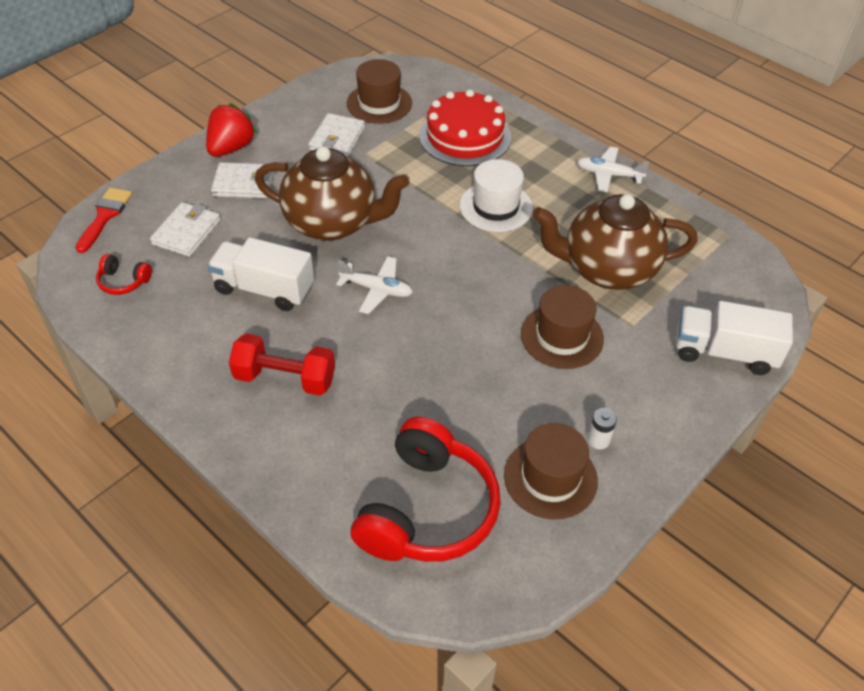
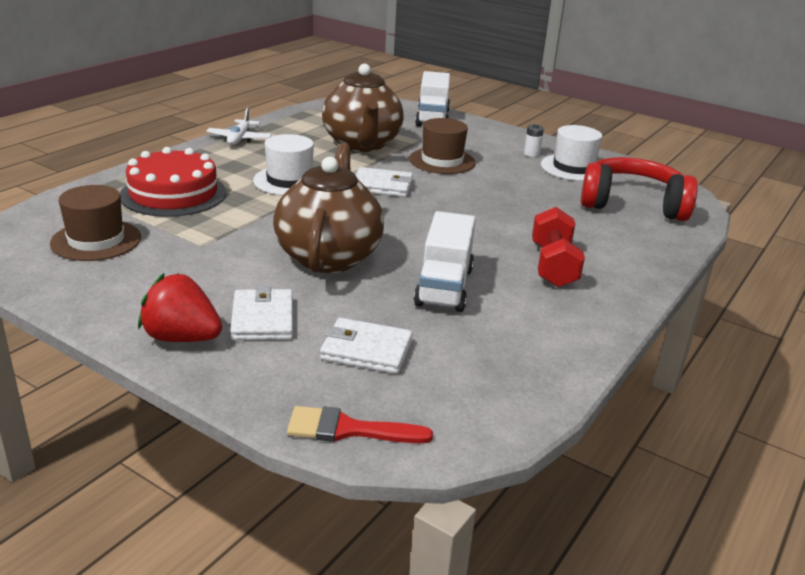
camera: 100 degrees left, 20 degrees down
(123, 281) = (472, 386): red headphones -> none
(337, 139) = (169, 263): white wallet -> white wallet (382, 186)
(377, 289) = (420, 230): white plane -> none
(550, 478) = (573, 168): brown hat -> white hat

